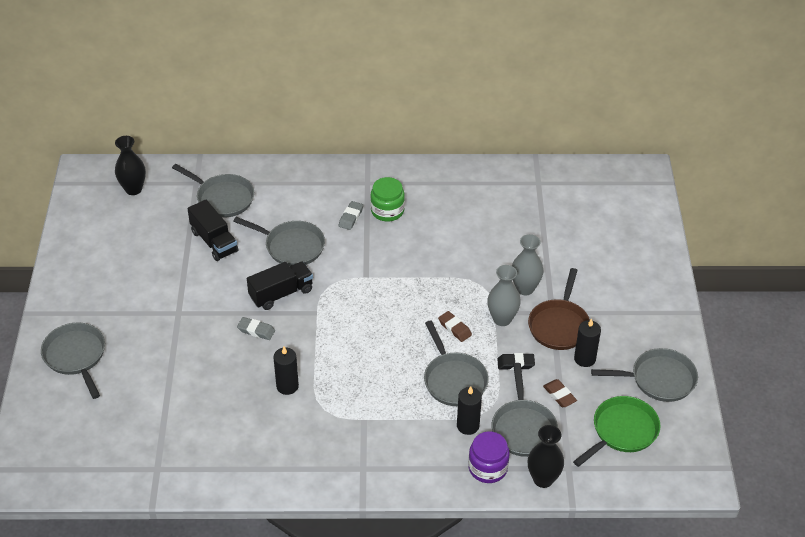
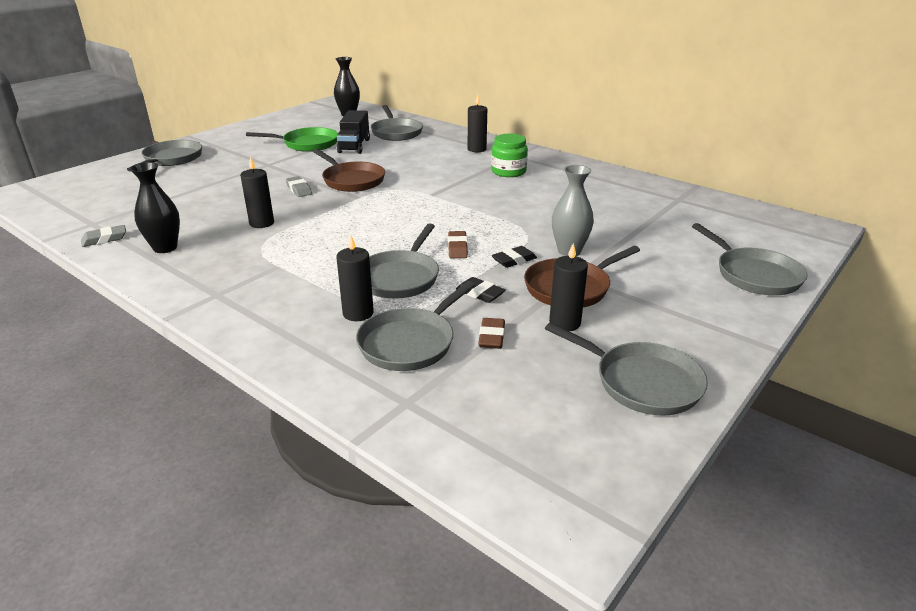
camera: 40 degrees right, 15 degrees down
(281, 294) = (351, 180): black truck -> brown pan
(291, 246) = (402, 164): grey pan -> grey pan (754, 275)
(325, 189) = (476, 149): none -> black candle
(351, 217) = (472, 166): grey eraser -> grey eraser (104, 239)
(488, 468) = (321, 354): purple jar -> none
(502, 319) = (514, 260): grey vase -> black eraser
(543, 479) = (362, 396): black vase -> black vase (165, 248)
(622, 431) = (524, 405): green pan -> green pan (307, 144)

